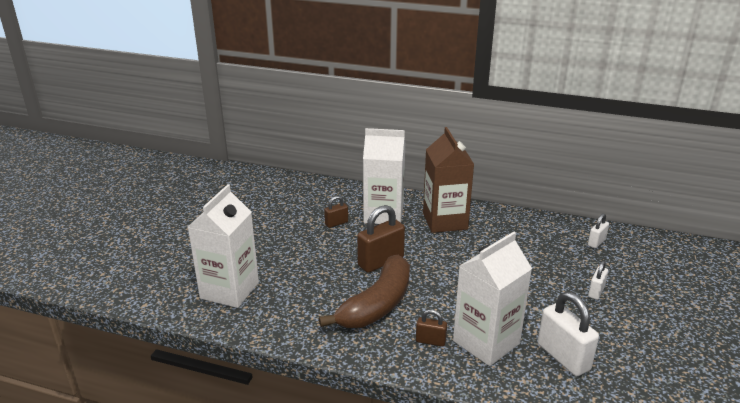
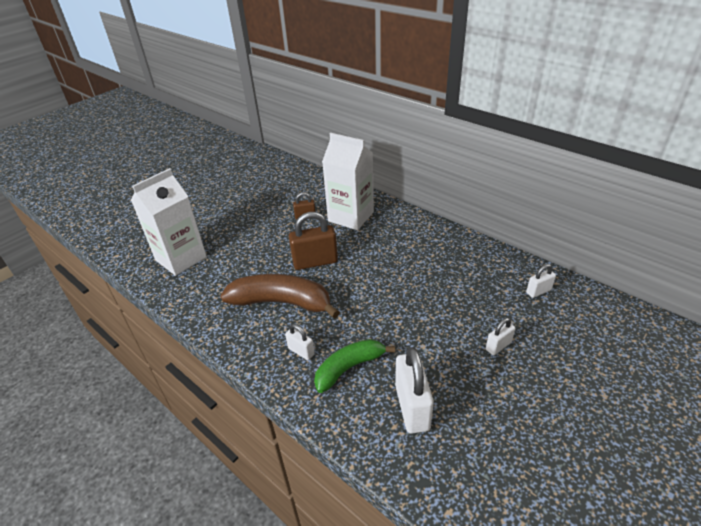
camera: 25 degrees right, 10 degrees up
(377, 305) = (282, 302): brown banana -> brown banana turned 135 degrees counterclockwise
(430, 341) = (301, 351): brown padlock -> white padlock
(445, 221) = (400, 235): brown carton -> none
(486, 342) = (349, 368): white carton -> green banana

